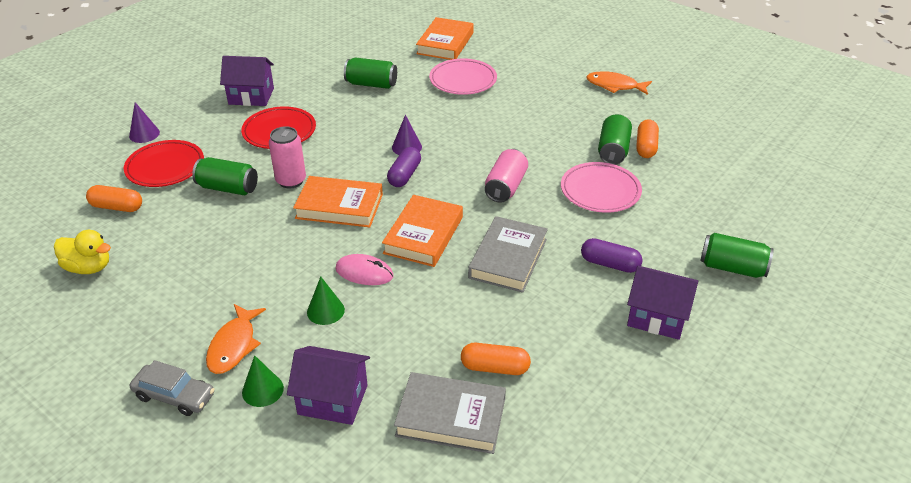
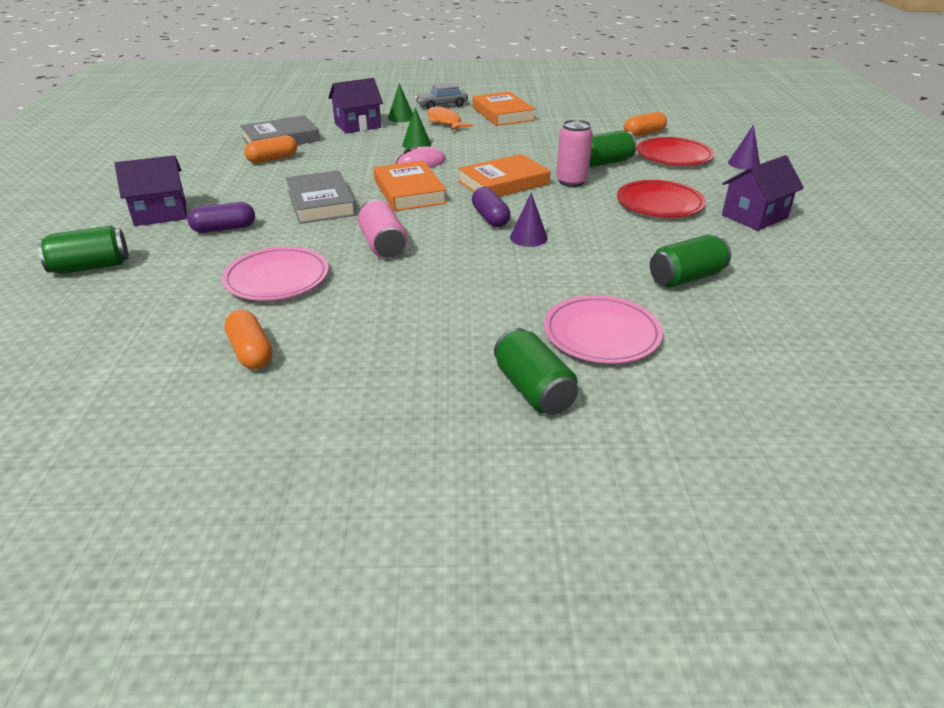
camera: 140 degrees right, 5 degrees down
(89, 267) = (588, 115): yellow duck -> none
(445, 43) = (733, 384): orange book -> orange book (503, 114)
(613, 150) = (294, 328): green can -> green can (533, 389)
(615, 86) = (374, 440): orange fish -> none

